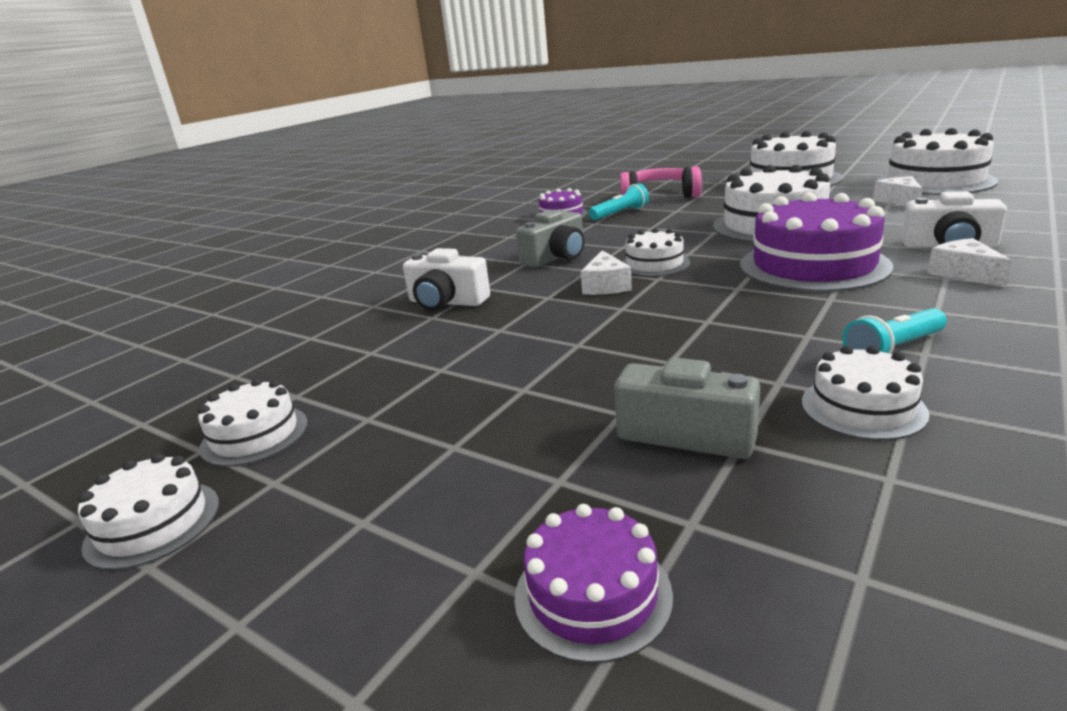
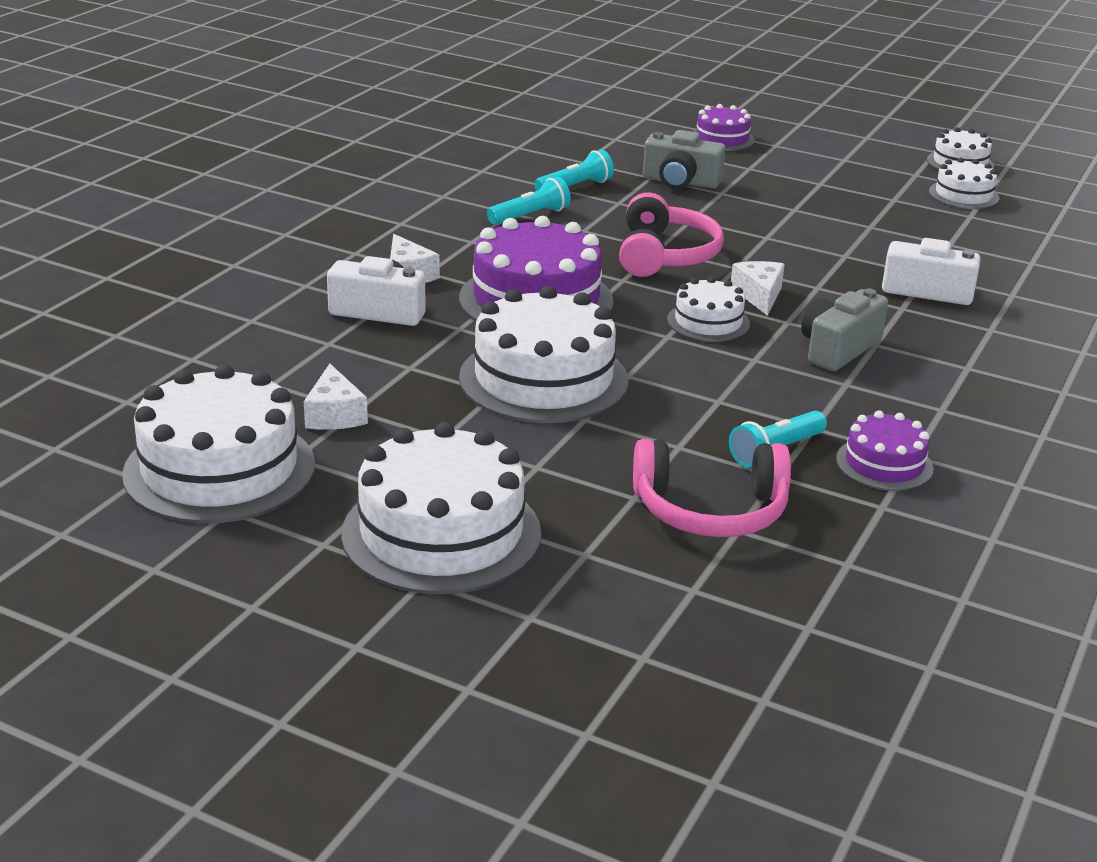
camera: 170 degrees right, 5 degrees up
(698, 313) = (665, 255): none -> pink headphones
(863, 407) = (575, 187): white cake -> turquoise flashlight

